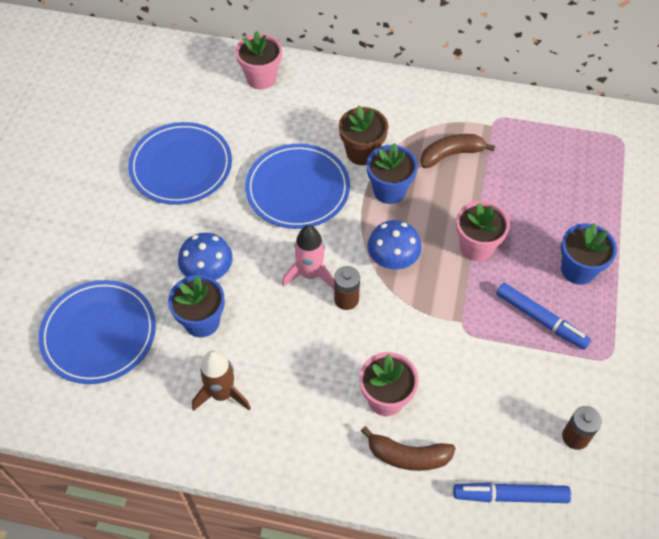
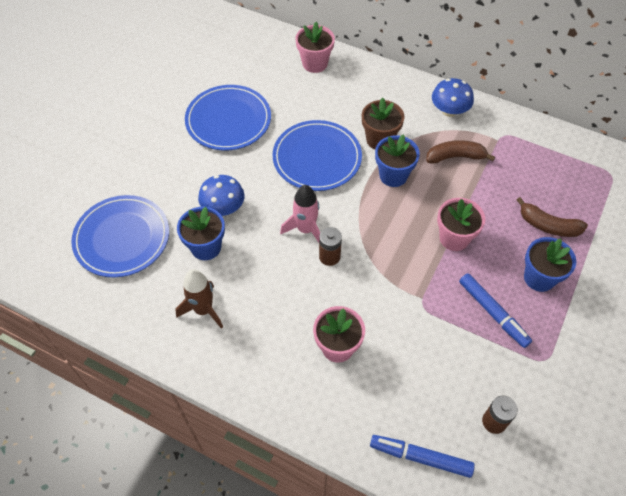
camera: 15 degrees right, 0 degrees up
(393, 258) = (379, 232): blue mushroom -> blue mushroom (449, 110)
(407, 456) = (341, 400): brown banana -> brown banana (548, 225)

